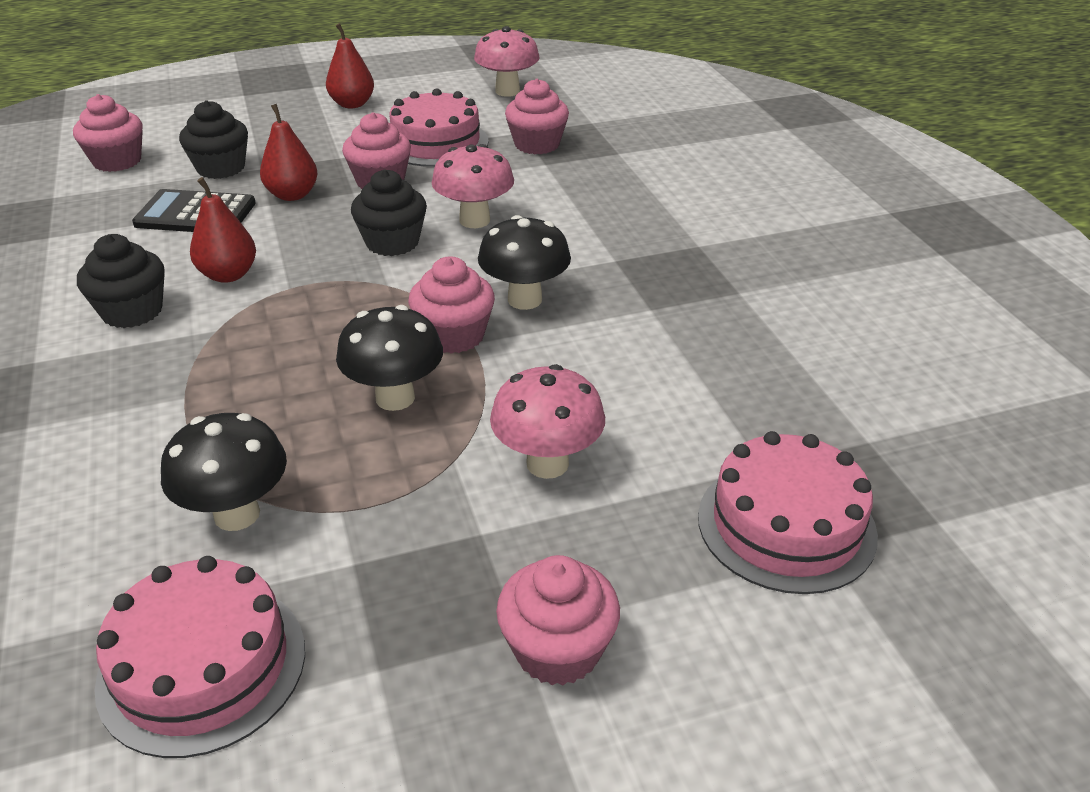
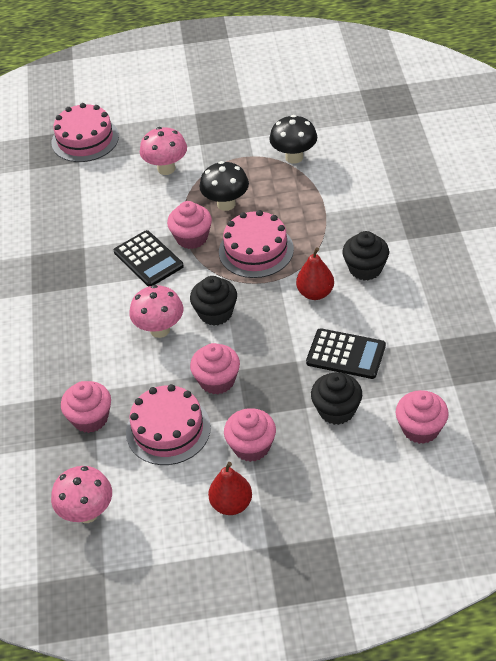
camera: 165 degrees left, 10 degrees up
(202, 666) = (300, 111): pink cake -> pink cake (256, 250)
(292, 195) = (280, 370): red pear -> none
(525, 299) = (148, 259): black mushroom -> black calculator
(557, 650) = (183, 108): pink cupcake -> pink cupcake (251, 446)

